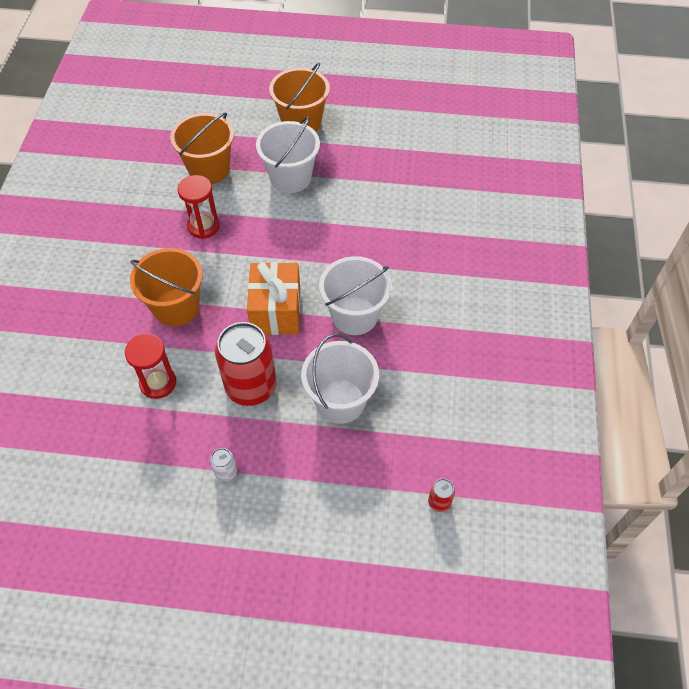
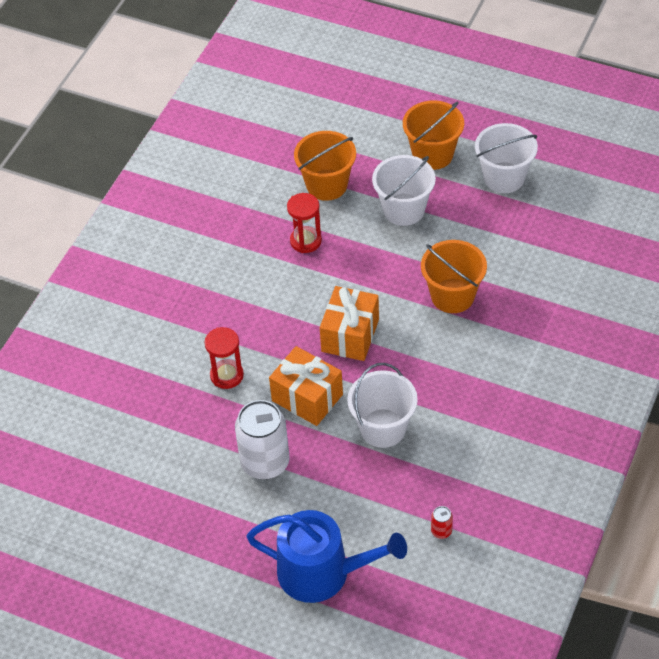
camera: 20 degrees right, 5 degrees down
(176, 307) = (260, 312): orange bucket -> orange bucket (452, 296)
(226, 472) = (265, 463): white can -> white can, size x2.43
(251, 387) = (307, 397): red can -> orange gift
(327, 588) = (323, 572): none -> blue watering can
(354, 315) = (421, 356): white bucket -> white bucket (504, 177)

